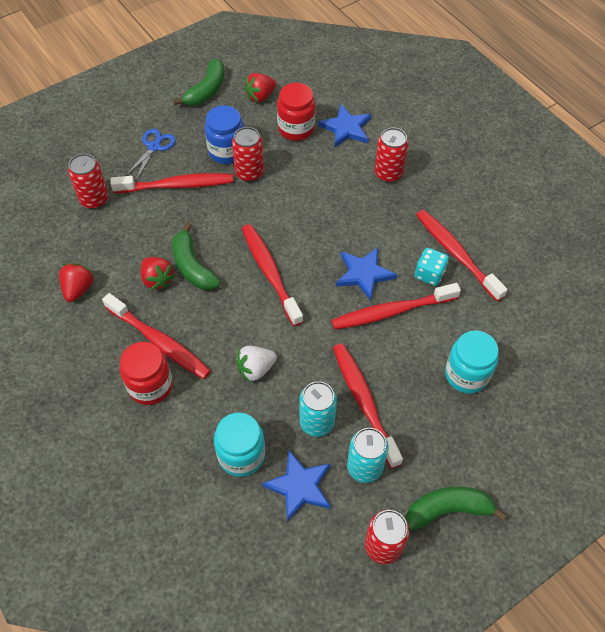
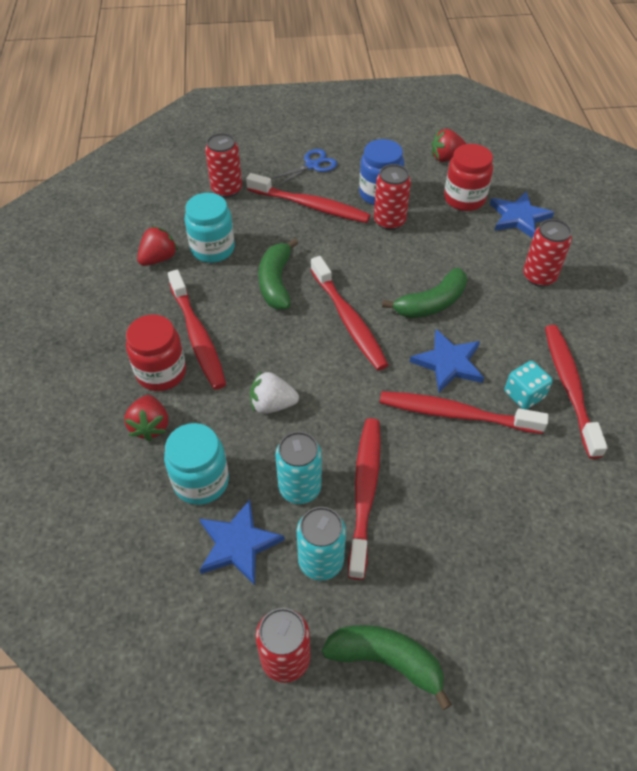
camera: 30 degrees right, 5 degrees down
(157, 280) = (235, 280): red strawberry -> red strawberry (150, 426)
(206, 90) = (395, 135): green banana -> green banana (431, 303)
(270, 273) = (348, 320): red toothbrush -> red toothbrush turned 150 degrees clockwise
(466, 374) = (503, 521): turquoise jar -> turquoise jar (212, 249)

